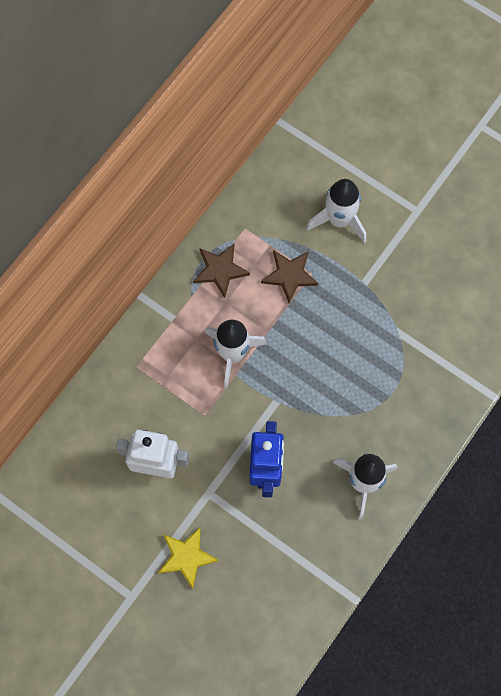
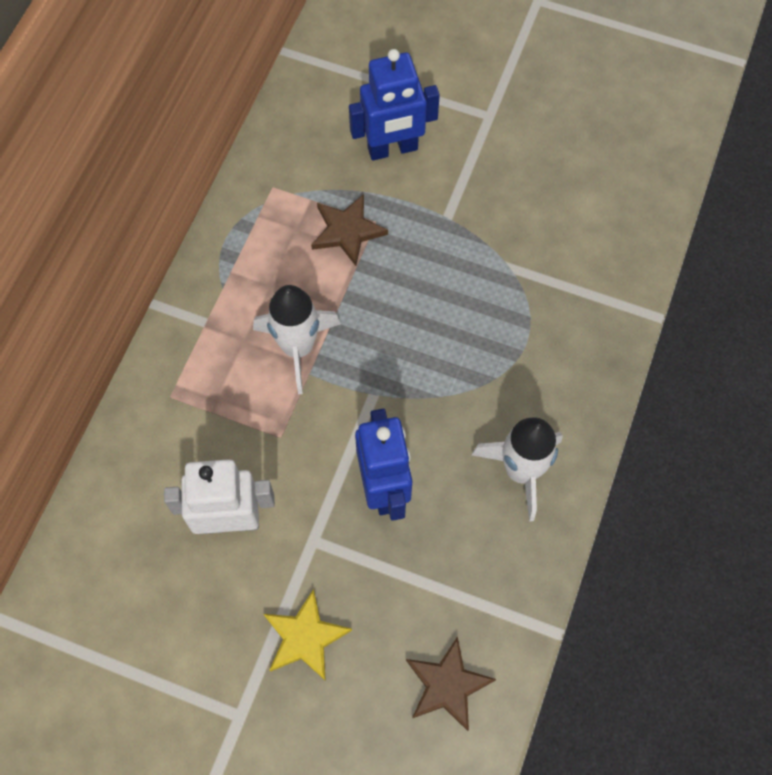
camera: 15 degrees left, 5 degrees down
(220, 270) = (253, 246): brown star -> brown star (447, 685)
(339, 220) = (392, 149): white rocket -> blue robot

